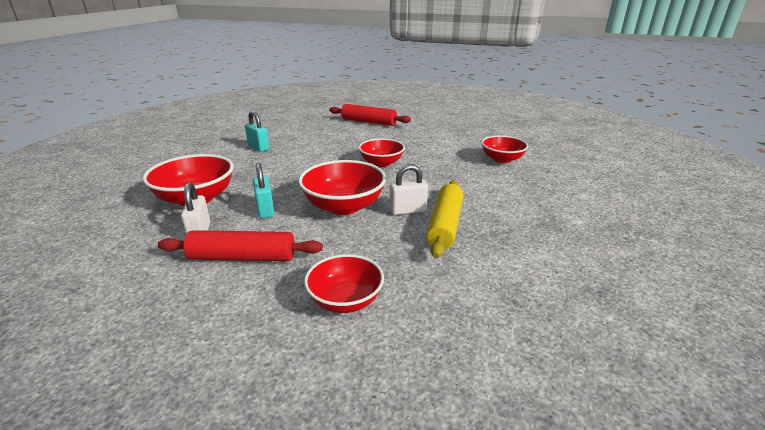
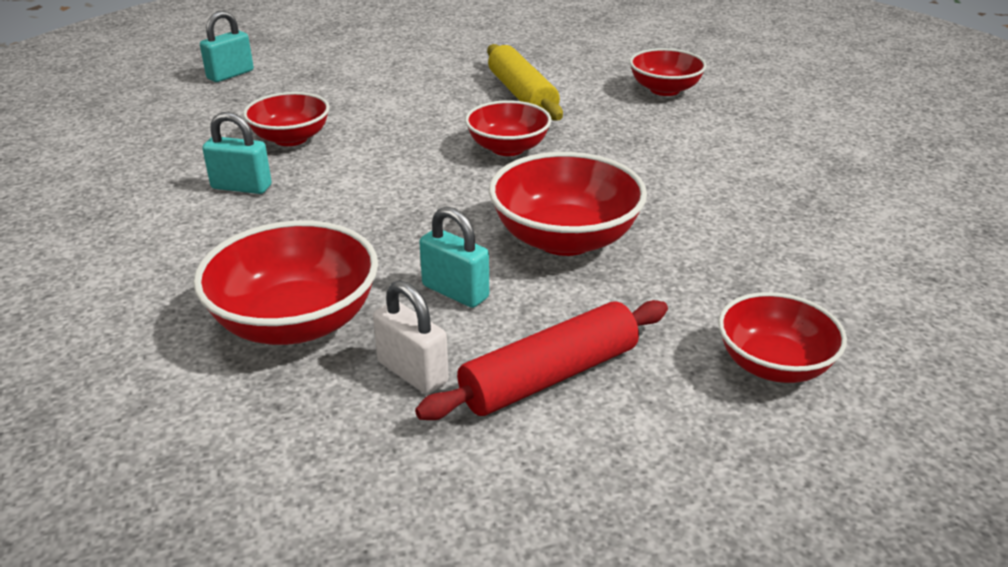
camera: 35 degrees left, 5 degrees up
(303, 136) = (290, 138): none -> red bowl
(320, 109) = (230, 75): none -> turquoise padlock
(368, 122) = (367, 78): red rolling pin -> none
(408, 210) = (660, 211): white padlock -> none
(445, 225) = (735, 214): yellow rolling pin -> yellow rolling pin (522, 95)

